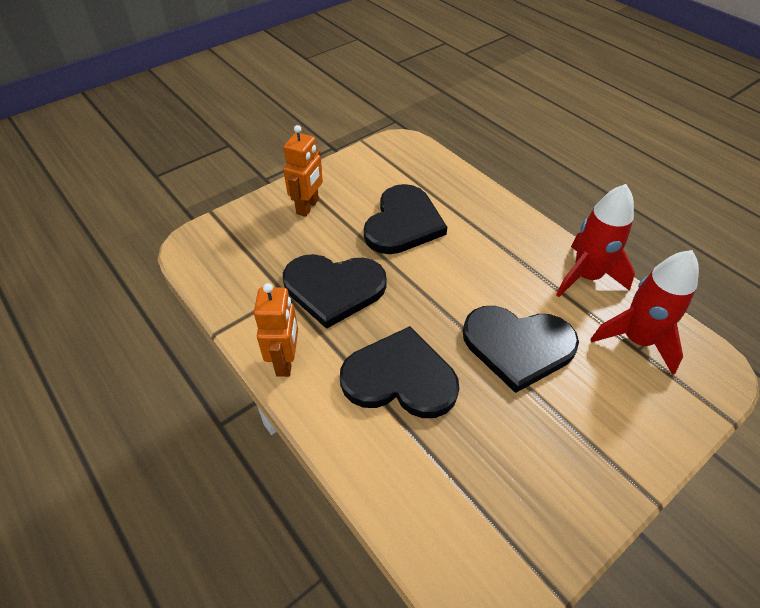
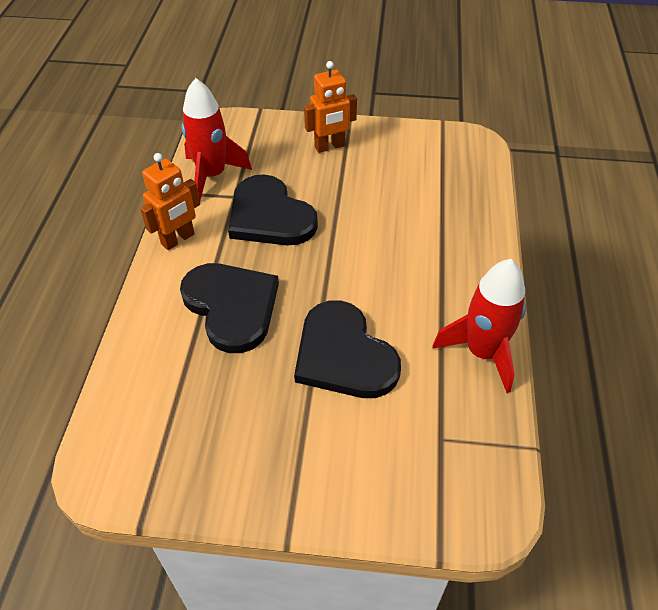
camera: 45 degrees right, 0 degrees up
(403, 223) = (385, 205): black heart -> none
(636, 340) = (451, 431): red rocket -> red rocket (212, 175)

